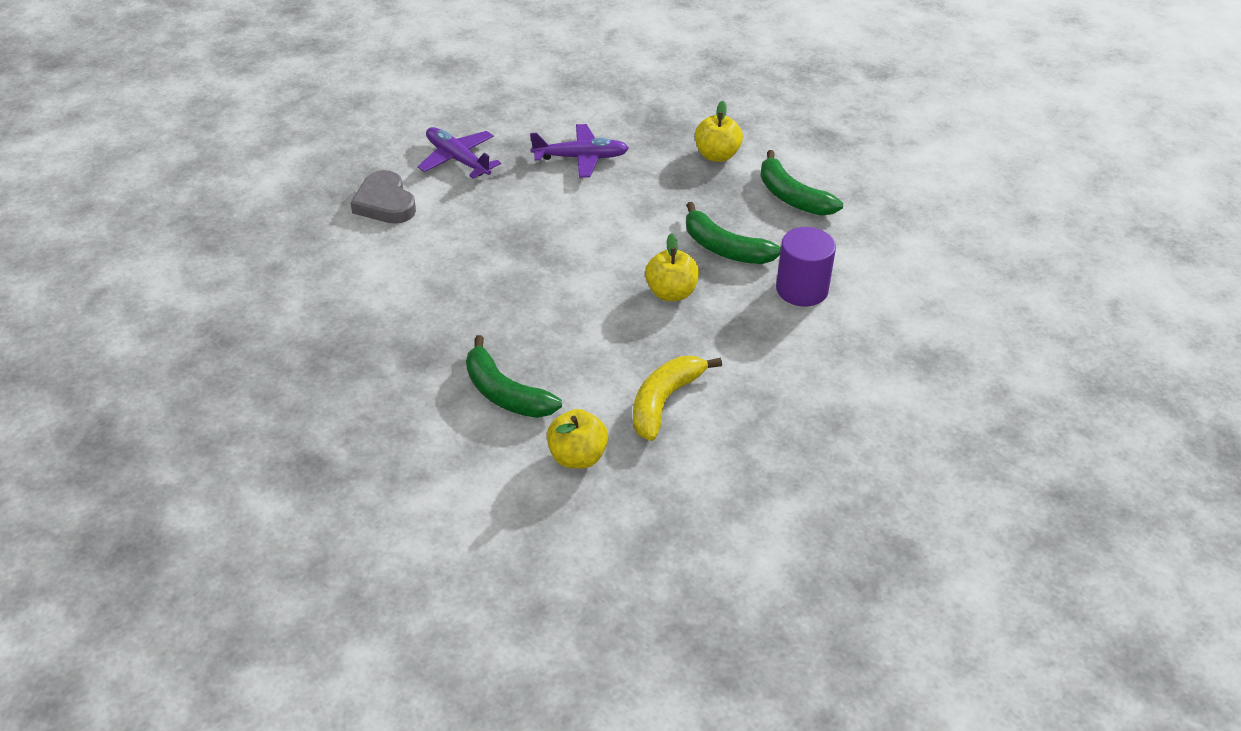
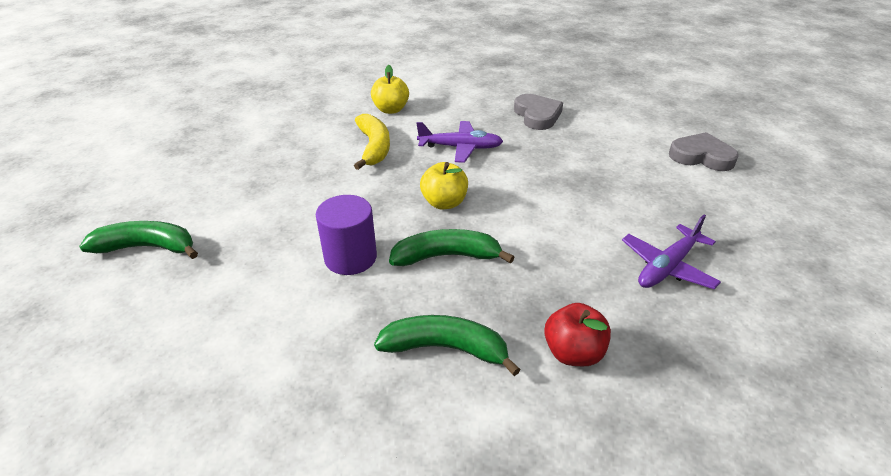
camera: 140 degrees right, 5 degrees down
(433, 338) = (537, 115): none -> grey heart
(458, 159) = (733, 208): purple plane -> purple plane (460, 148)
(505, 393) = (463, 113): green banana -> green banana (147, 247)
(717, 155) = (573, 353): yellow apple -> red apple

